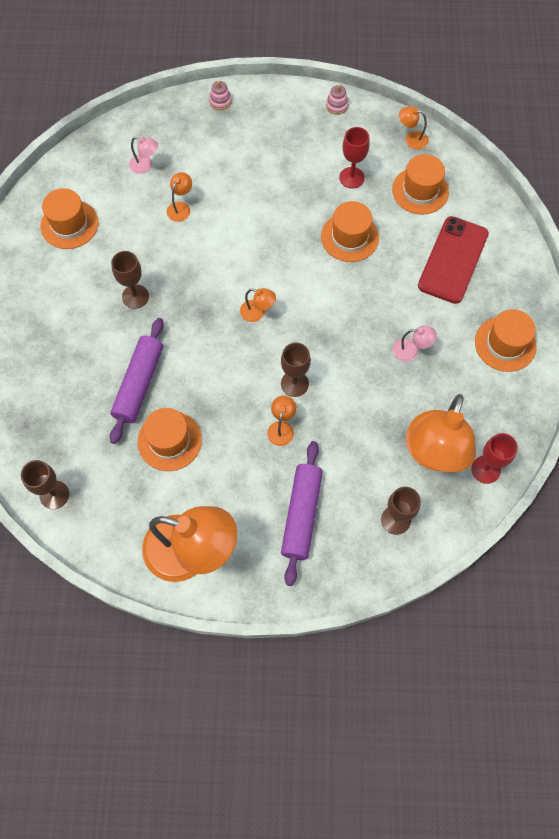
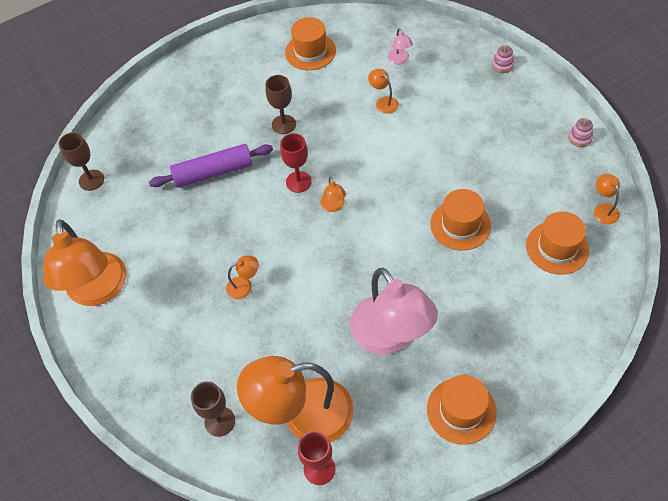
camera: 60 degrees right, 10 degrees down
(169, 441) = (180, 220): orange hat -> none
(181, 207) = (383, 102): orange lamp -> orange lamp turned 120 degrees counterclockwise
(294, 383) = (290, 270): brown goblet -> none
(301, 514) = (178, 346): purple rolling pin -> none
(351, 178) = (519, 191): red goblet -> red goblet (298, 182)
(411, 350) = (390, 337): pink lamp -> pink lamp, size x2.43
(453, 260) = (510, 315): red phone -> none

